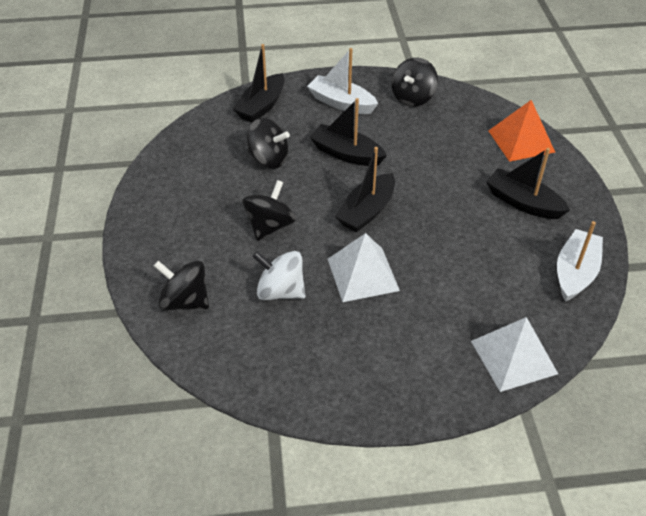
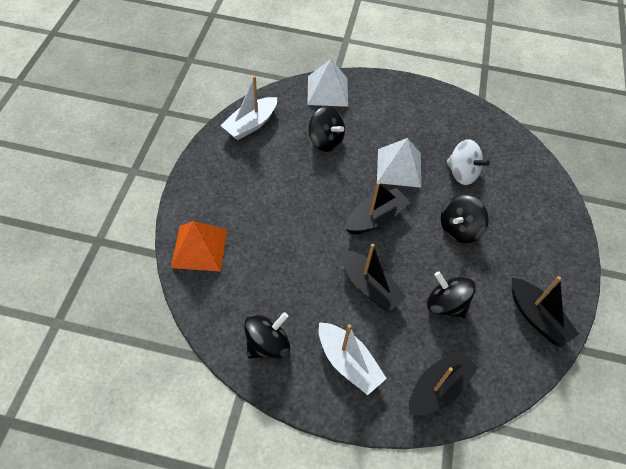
camera: 165 degrees left, 10 degrees up
(185, 301) = (531, 186): black spinning top -> black spinning top (325, 141)
(523, 203) = (245, 186): black boat -> black boat (536, 317)

